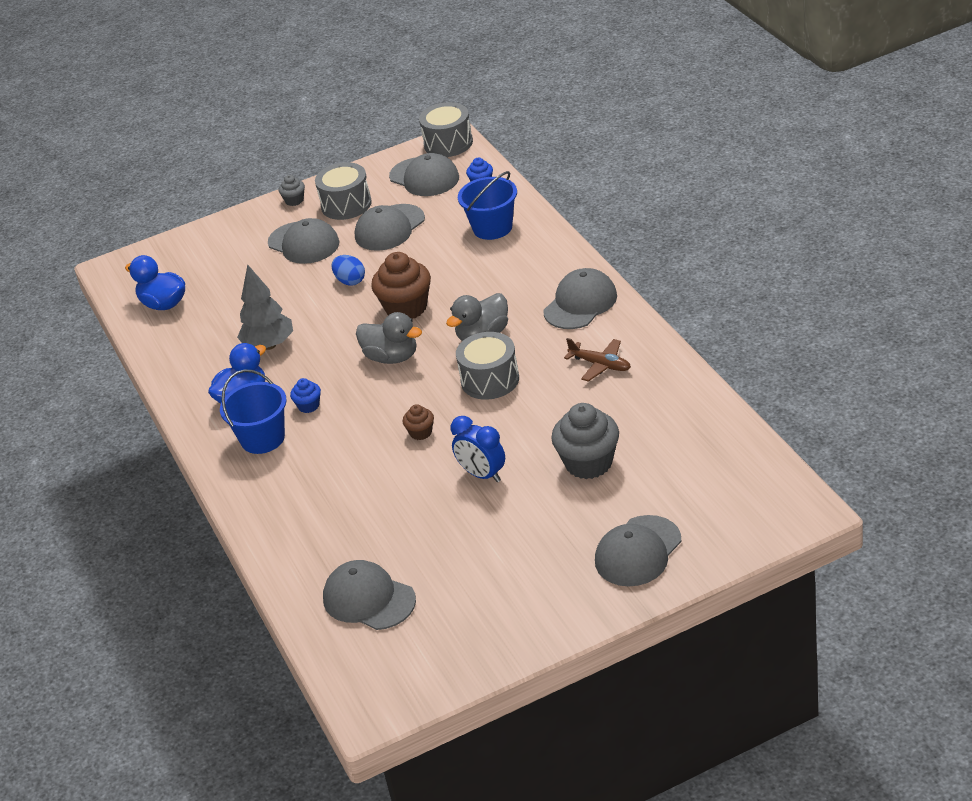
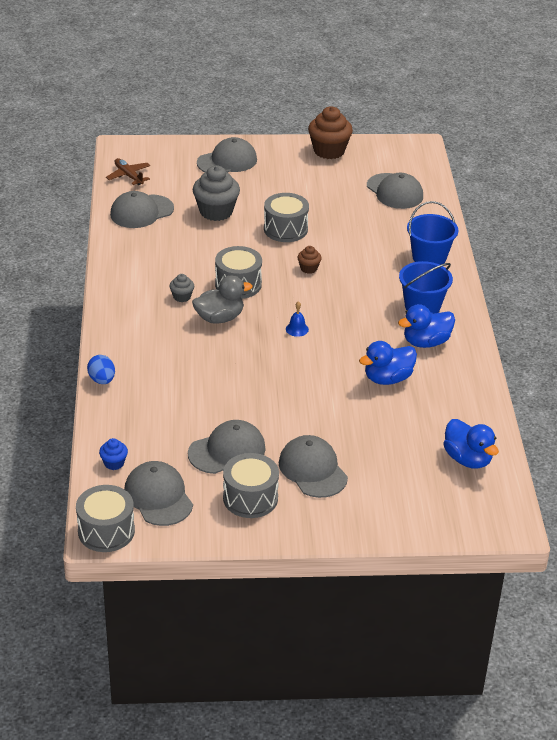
camera: 165 degrees left, 0 degrees up
(269, 345) = (388, 378): grey tree -> blue duck
(294, 200) = (297, 528): grey cupcake -> grey cupcake (182, 297)
(308, 406) = (378, 317): blue cupcake -> none
(350, 281) = (292, 410): blue egg -> blue egg (102, 380)
(391, 357) = (297, 329): grey duck -> blue bell
(406, 308) = (261, 365): brown cupcake -> brown cupcake (329, 151)
(482, 474) = (285, 229): blue clock -> grey drum
(492, 228) = (141, 410): blue bucket -> blue bucket (429, 257)
(580, 303) = (131, 313): grey cap -> grey cap (141, 212)
(600, 365) = (157, 265): brown plane -> brown plane (128, 176)

